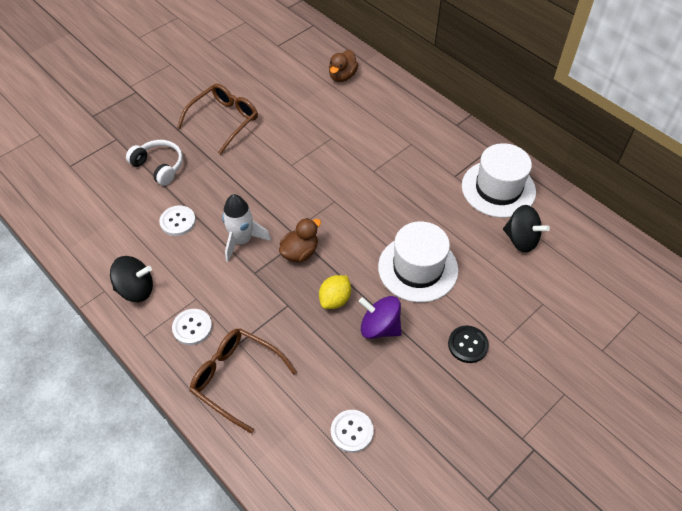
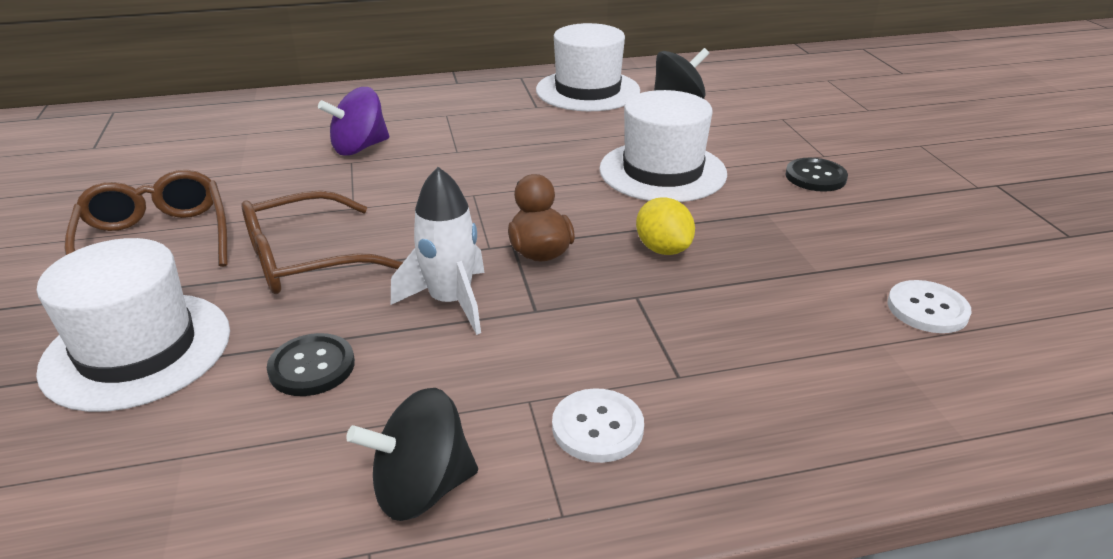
camera: 60 degrees left, 20 degrees down
(136, 289) = (421, 488): black spinning top -> black spinning top turned 135 degrees counterclockwise
(159, 166) = (137, 350): white headphones -> white hat
(178, 221) = (312, 367): white button -> black button
(236, 378) = (760, 403): brown glasses -> brown glasses (306, 259)
(342, 76) = (251, 121): brown duck -> none
(379, 327) = (743, 228): purple spinning top -> purple spinning top (359, 148)

